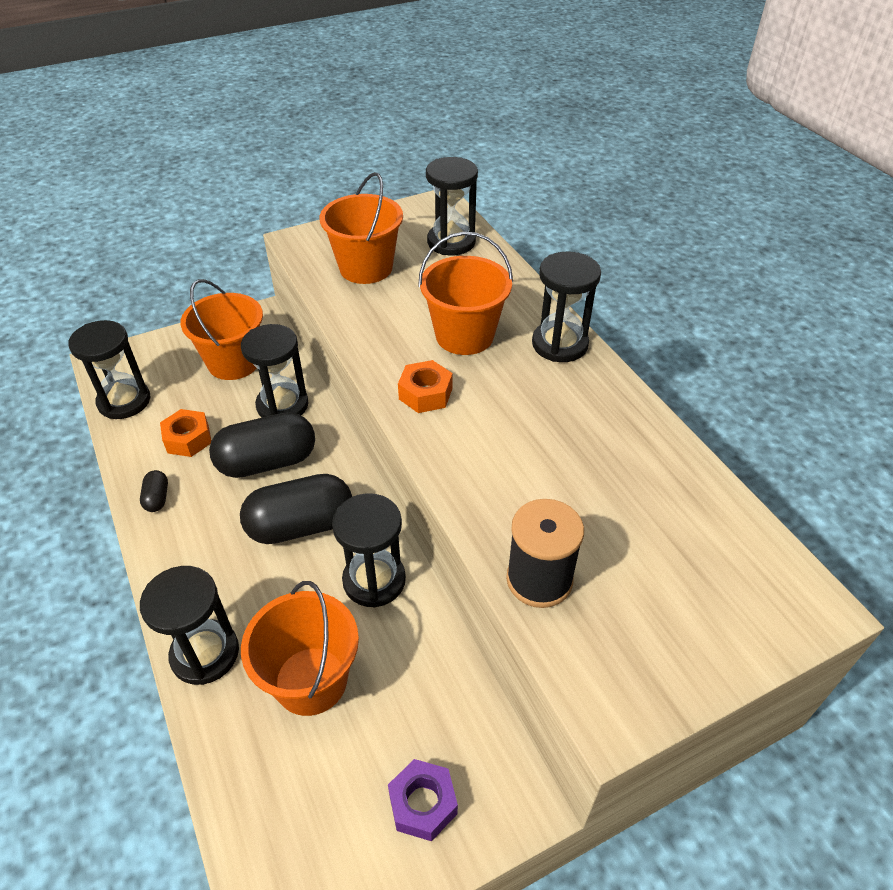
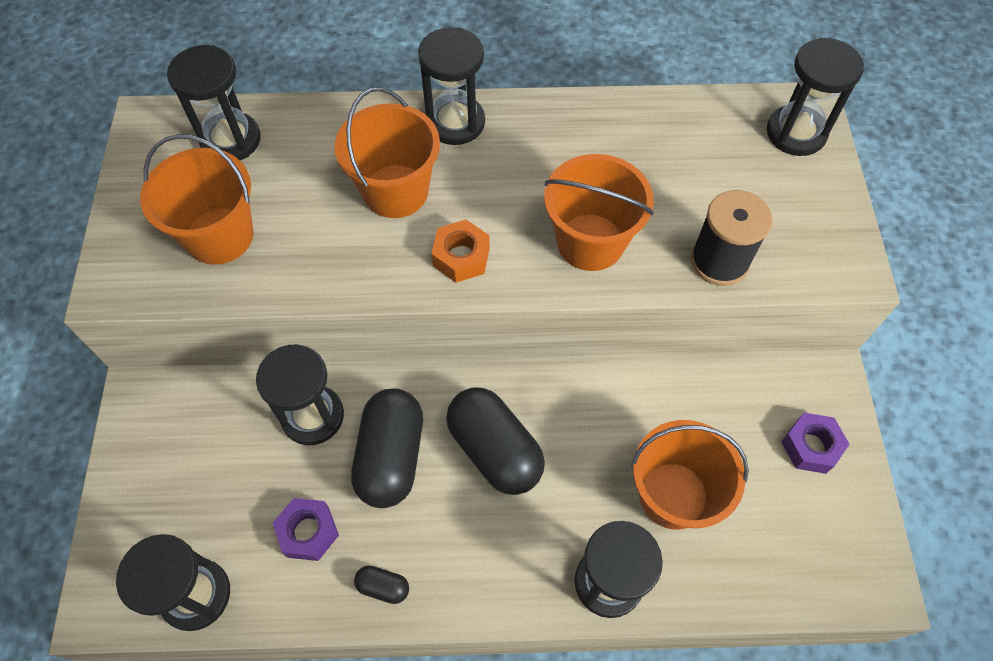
camera: 65 degrees left, 15 degrees up
(188, 439) = (308, 532): orange nut -> purple nut
(234, 362) = (206, 448): orange bucket -> orange bucket (590, 242)
(301, 525) = (495, 450): black capsule -> black capsule turned 45 degrees counterclockwise
(374, 580) = (590, 407): black hourglass -> black hourglass (796, 133)

